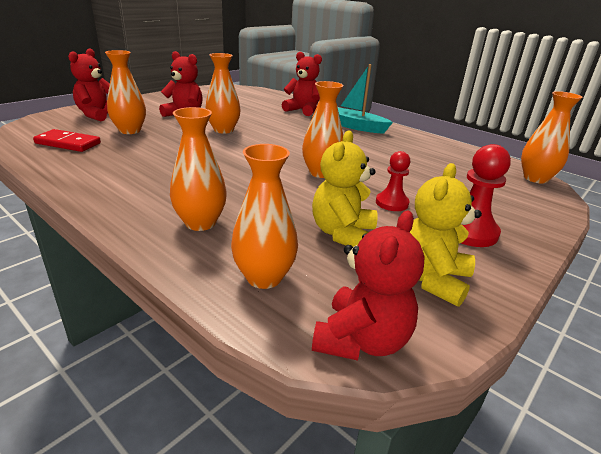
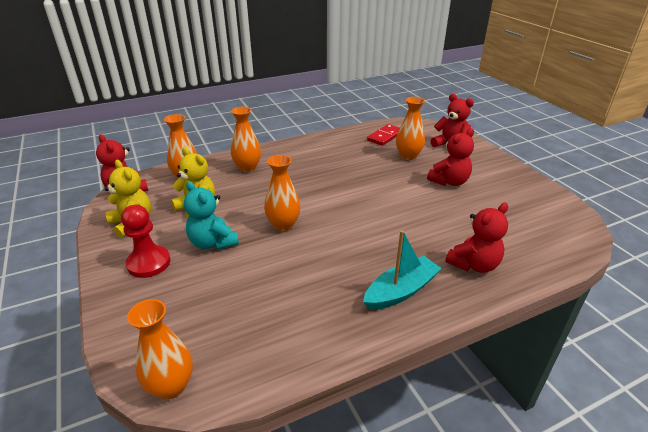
camera: 115 degrees right, 5 degrees up
(223, 130) = (402, 196): orange vase -> none
(392, 203) = (213, 243): red pawn -> turquoise teddy bear

